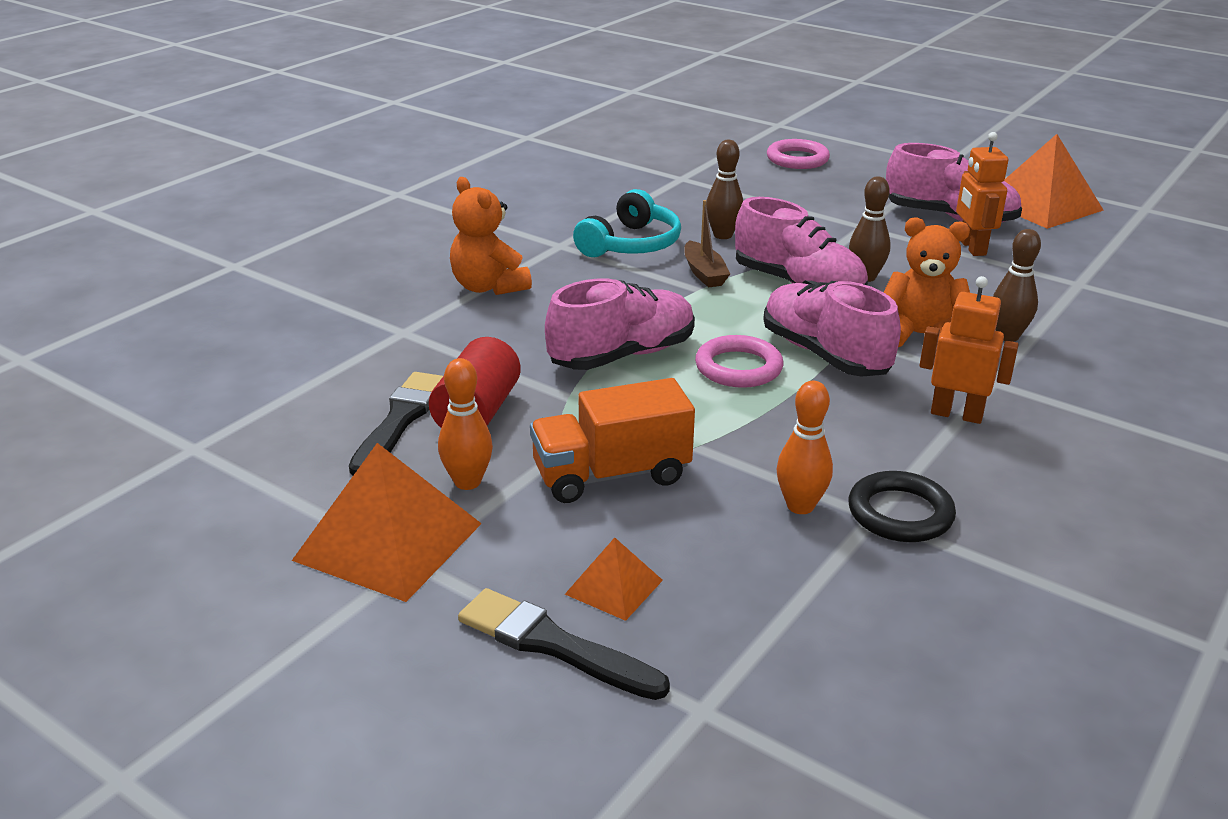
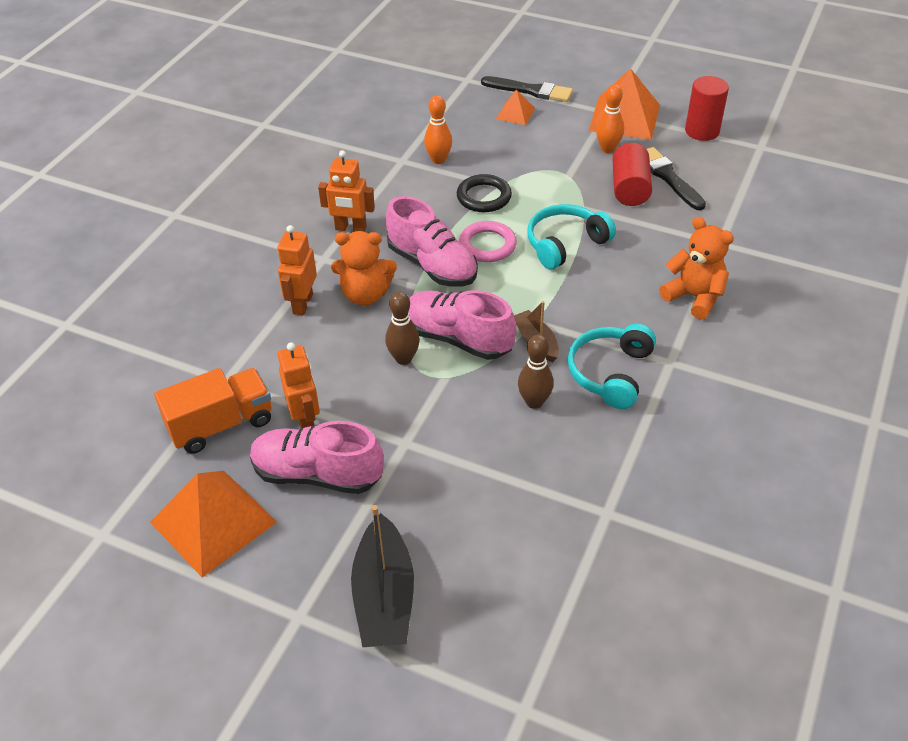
camera: 170 degrees right, 15 degrees up
(265, 490) = (702, 131): none -> red cylinder
(400, 420) = (668, 177): black brush -> black brush turned 150 degrees clockwise
(611, 475) = (538, 162): orange truck -> orange truck (221, 424)
(622, 355) = (565, 244): pink shoe -> turquoise headphones
(797, 159) = (484, 590): pink ring -> none
(879, 164) = (384, 596): none -> black boat
(900, 513) = (389, 163): black ring -> black ring (484, 197)
(1007, 336) = (302, 304): brown bowling pin -> orange robot

